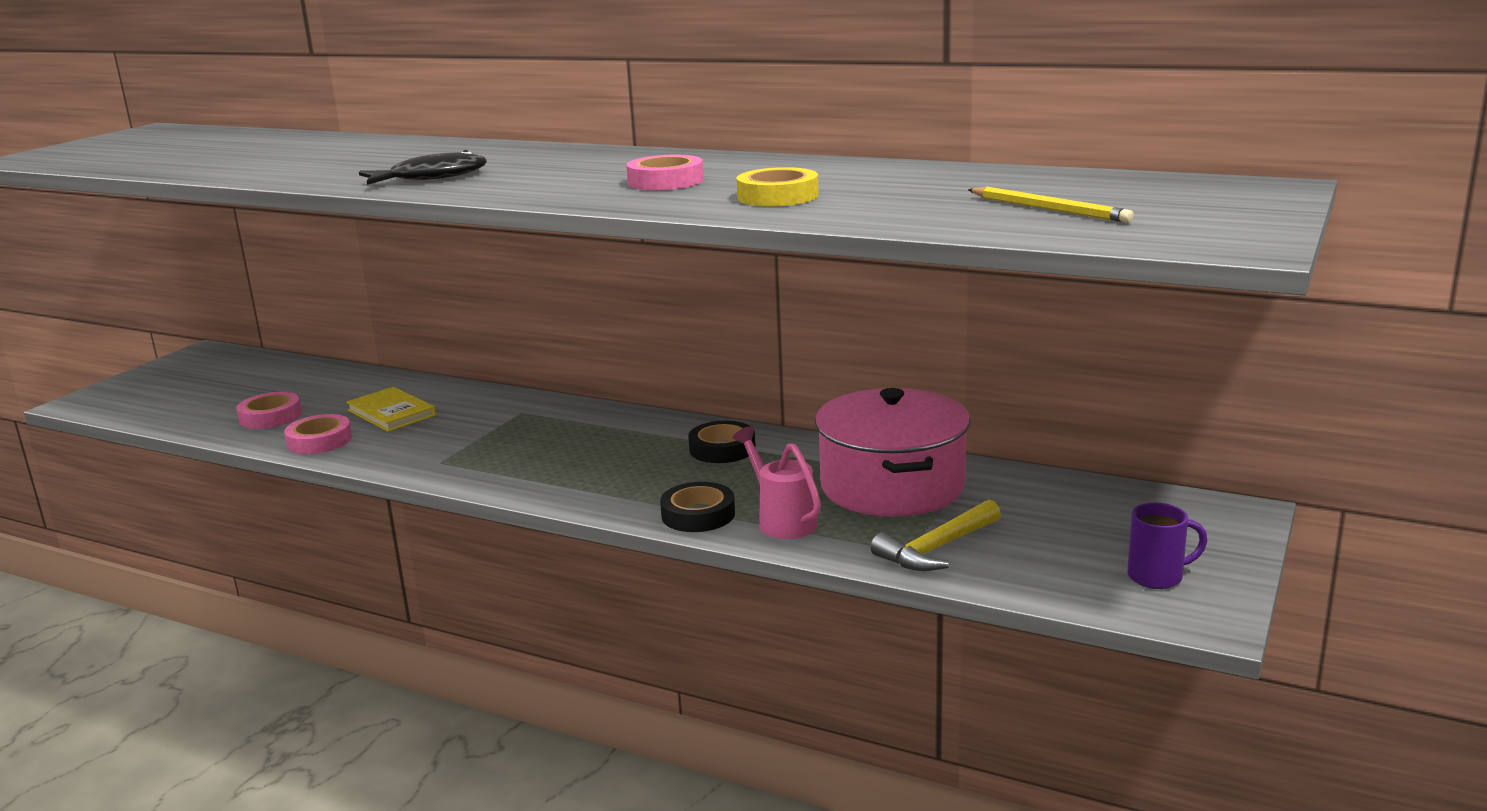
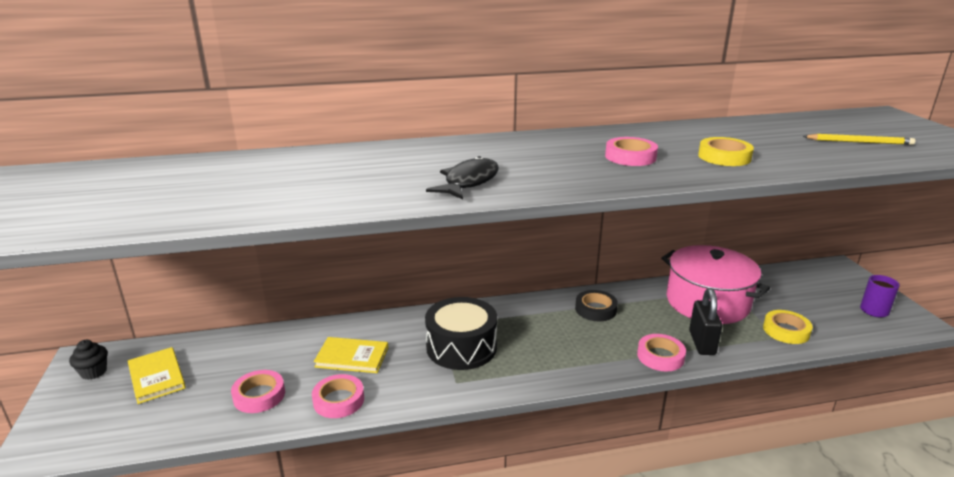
camera: 40 degrees left, 5 degrees up
(195, 363) = (94, 372): none -> black cupcake
(227, 380) = (156, 377): none -> yellow book
(503, 436) = (461, 347): none -> black drum
(698, 514) = (660, 356): black tape -> pink tape
(782, 520) = (702, 343): pink watering can -> black padlock
(937, 549) = (786, 331): yellow hammer -> yellow tape

